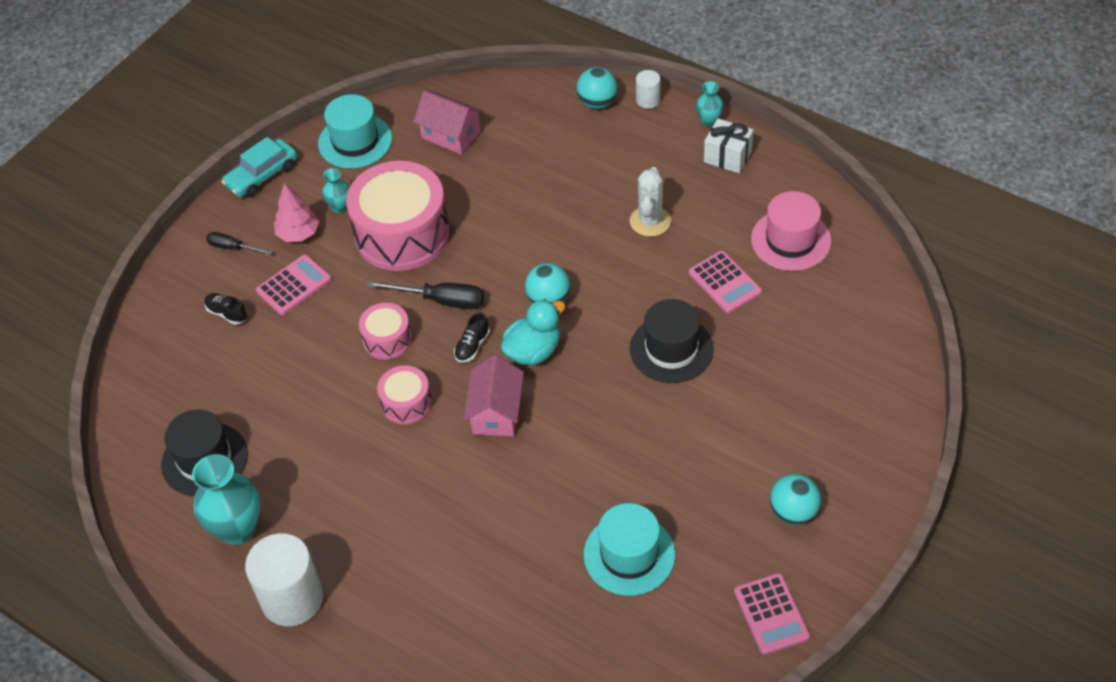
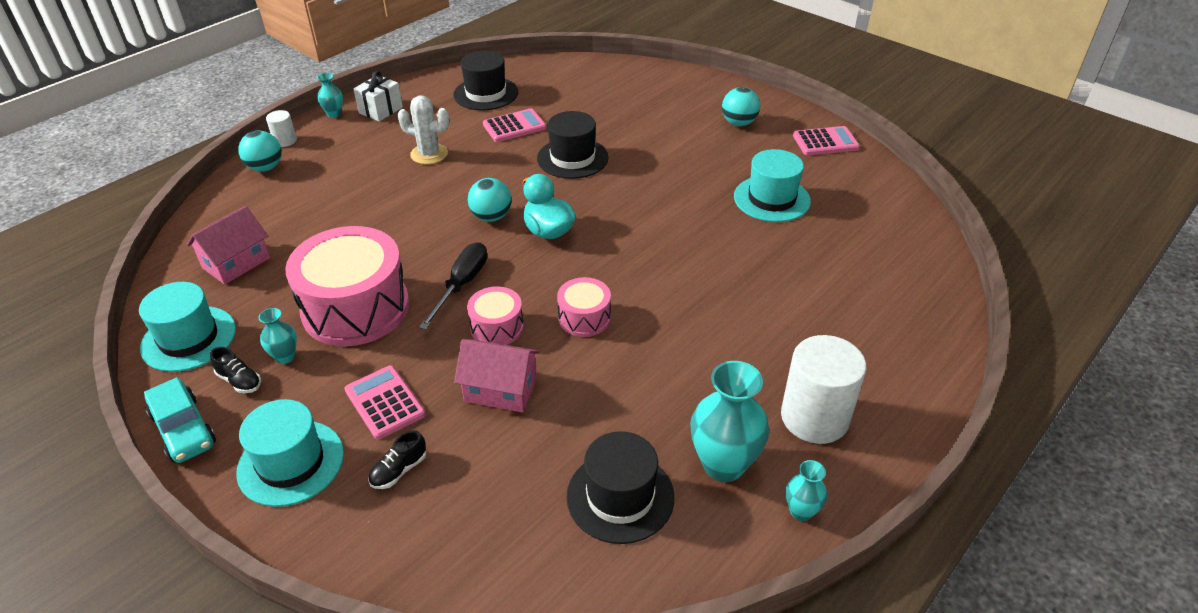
camera: 85 degrees left, 10 degrees down
(191, 588) = (801, 511): none -> turquoise vase
(233, 247) = (291, 462): black screwdriver -> turquoise hat
(298, 234) = (305, 395): pink tree -> none
(472, 346) = (528, 268): black shoe -> black shoe (239, 381)
(496, 412) = (612, 259): pink house -> pink house (500, 389)
(791, 240) = (486, 93): pink hat -> black hat

